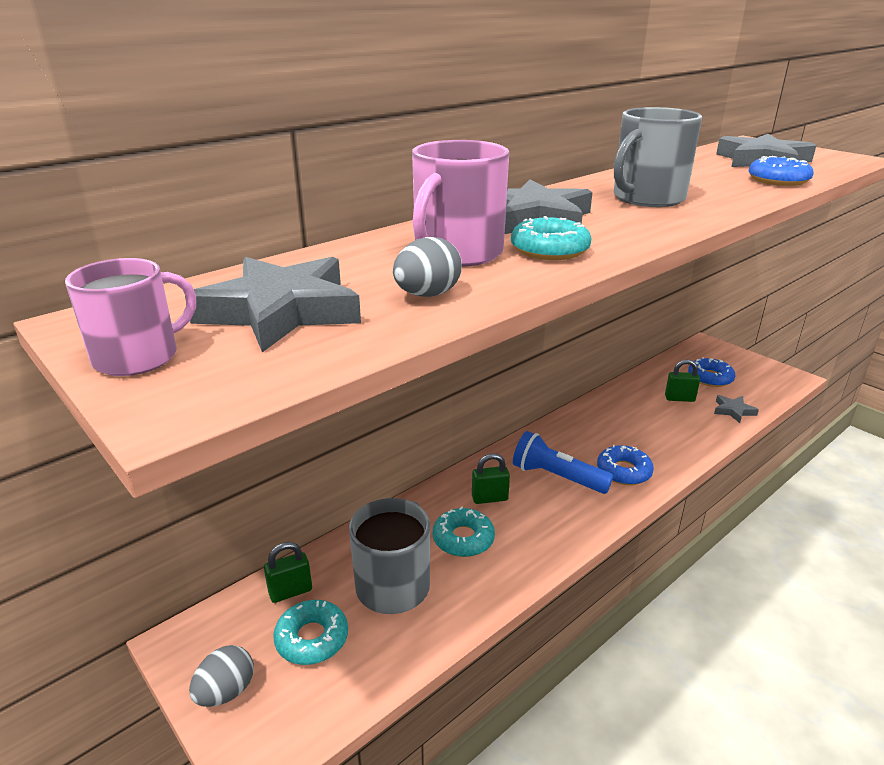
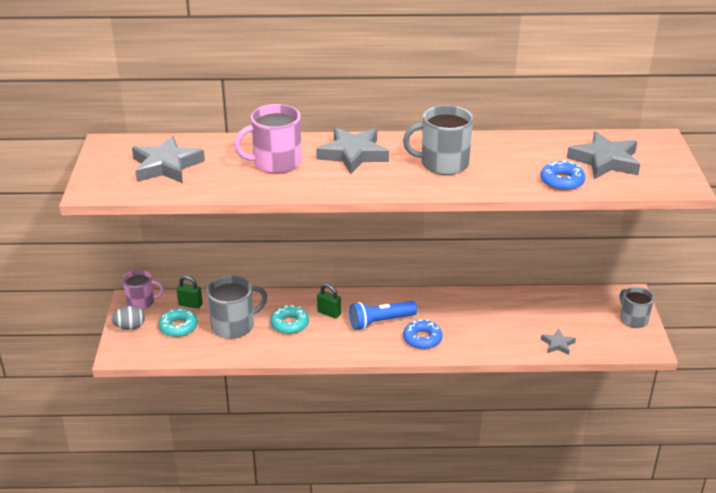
camera: 40 degrees right, 5 degrees up
(138, 357) = (102, 167): pink mug -> pink mug (141, 302)
(427, 295) = (225, 180): grey egg -> none
(549, 250) = (317, 177): turquoise donut -> none
(557, 477) = (380, 322): blue flashlight -> blue flashlight turned 90 degrees counterclockwise
(679, 398) = (535, 319): green padlock -> none
(710, 378) = (584, 317): blue donut -> none
(742, 362) = (633, 319): none -> grey mug

